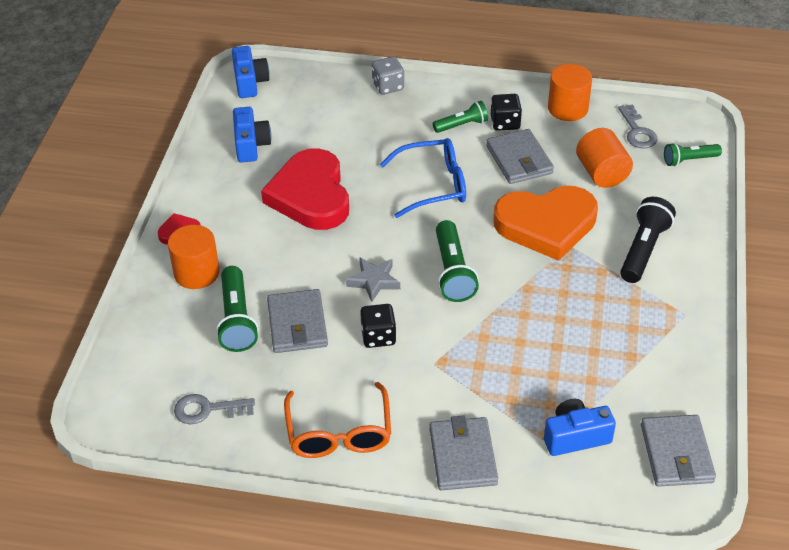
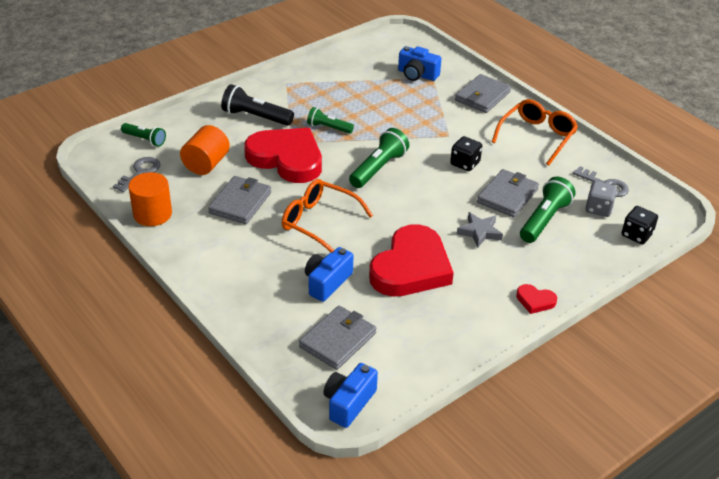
camera: 140 degrees left, 5 degrees down
(196, 273) = (547, 264): orange cylinder -> none
(251, 145) = (412, 338): blue camera -> blue camera (327, 282)
(374, 281) = (433, 191): grey star -> grey star (479, 232)
(388, 86) = (244, 317): grey dice -> grey dice (599, 209)
(433, 185) = (319, 222): blue glasses -> orange glasses
(462, 125) = (239, 249): green flashlight -> green flashlight (328, 128)
(505, 123) = (208, 232): black dice -> black dice (636, 235)
(546, 225) = (287, 159): orange heart -> red heart
(644, 250) = (255, 117): black flashlight -> black flashlight turned 45 degrees clockwise
(676, 454) = (380, 47): grey wallet -> grey wallet (338, 340)

